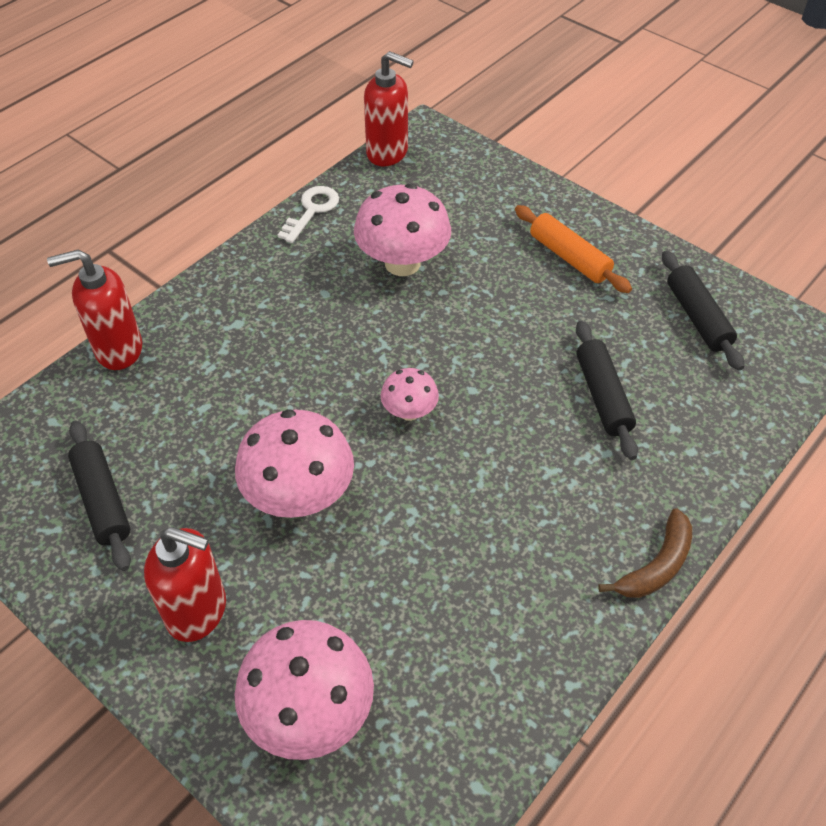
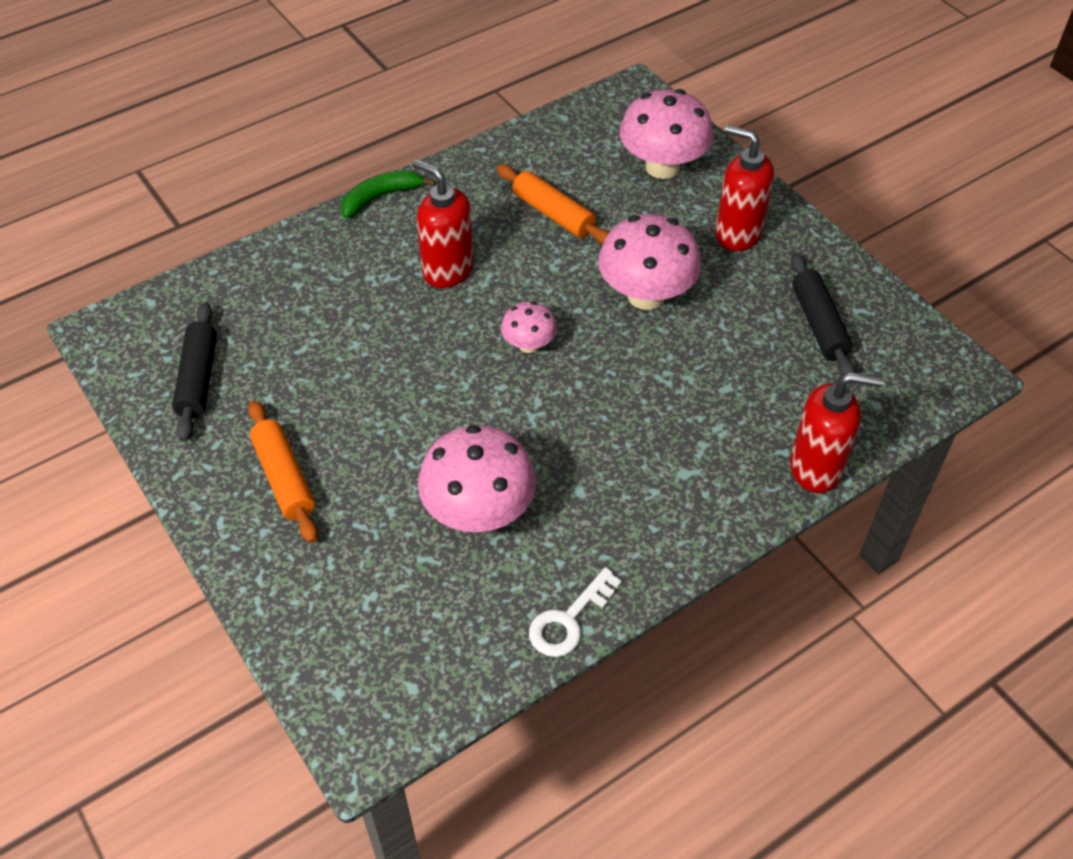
camera: 165 degrees left, 0 degrees up
(387, 153) = (435, 708): red soap dispenser -> red soap dispenser (447, 270)
(436, 589) = (553, 214): none -> orange rolling pin
(602, 396) = (343, 323): black rolling pin -> none
(656, 565) = (380, 197): brown banana -> green banana

